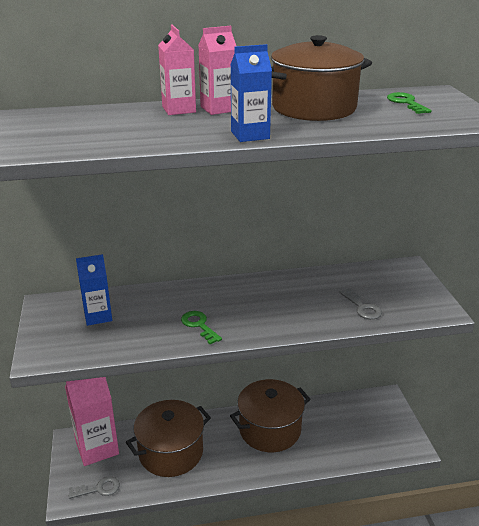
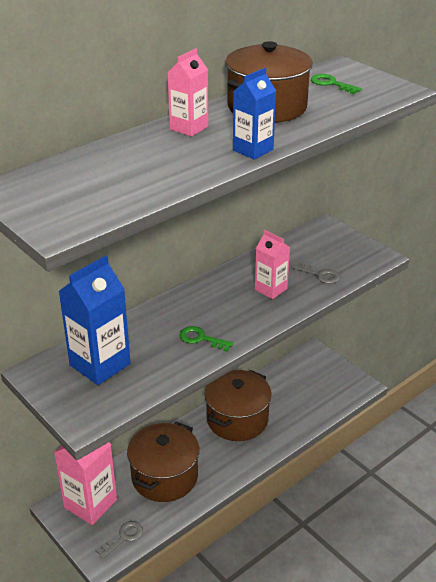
camera: 30 degrees left, 5 degrees up
(98, 316) = (100, 364): blue carton -> blue carton, size x1.65
(179, 109) = (155, 137): pink carton -> pink carton (271, 289)

